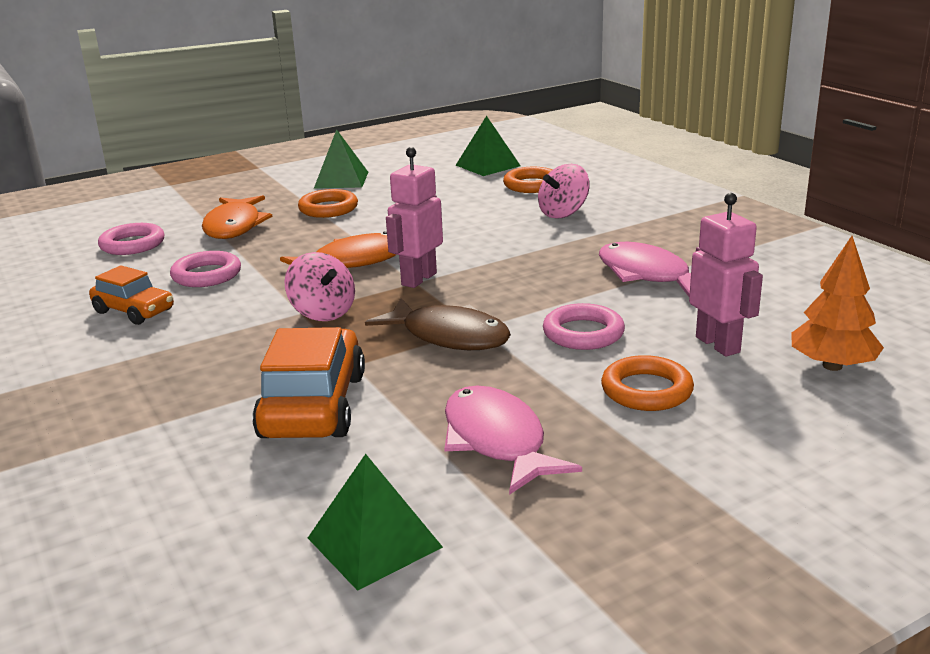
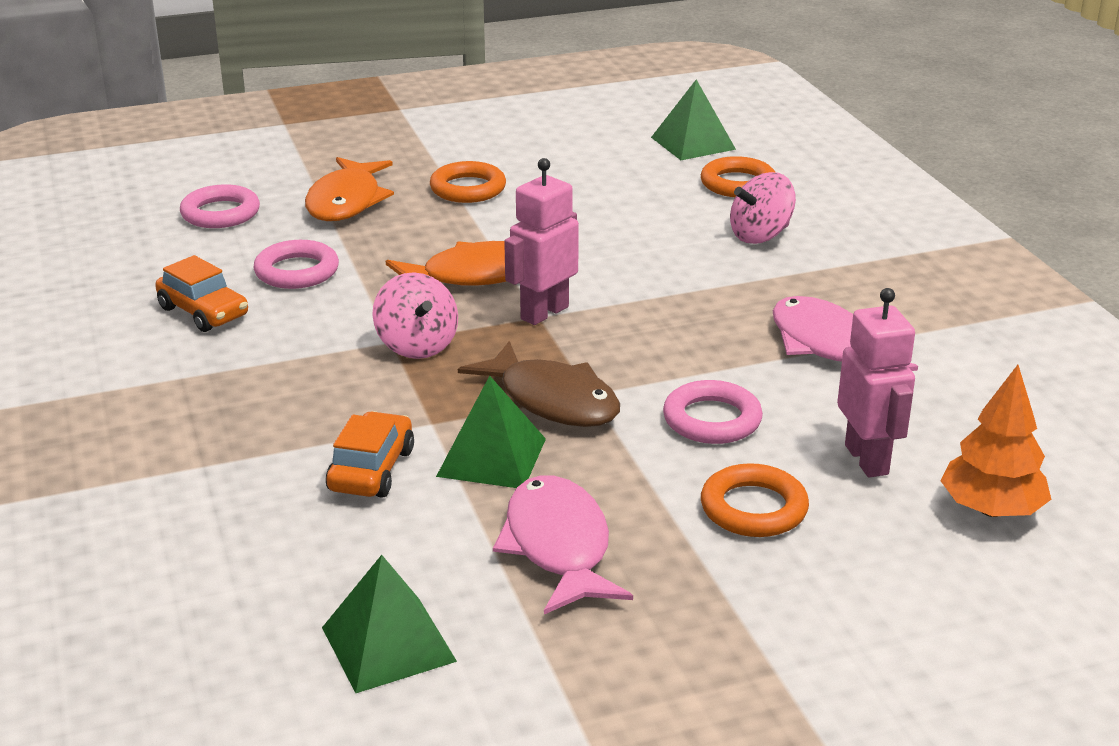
camera: 10 degrees right, 5 degrees up
(313, 406) = (371, 470): orange car -> orange car, size x0.62
(341, 180) = (497, 143): green pyramid -> green pyramid (491, 457)

